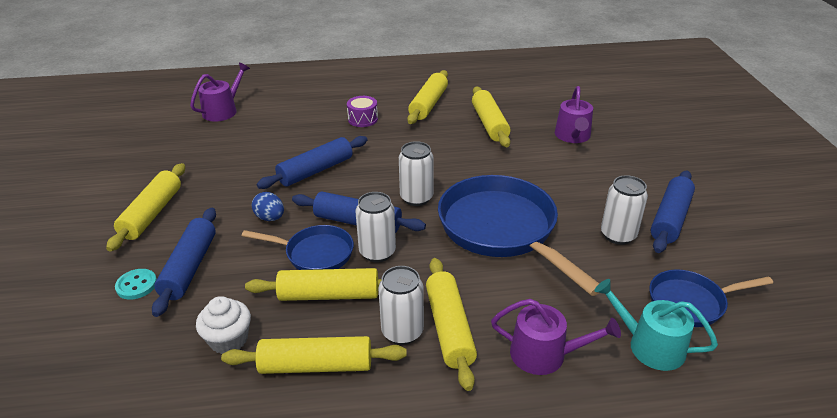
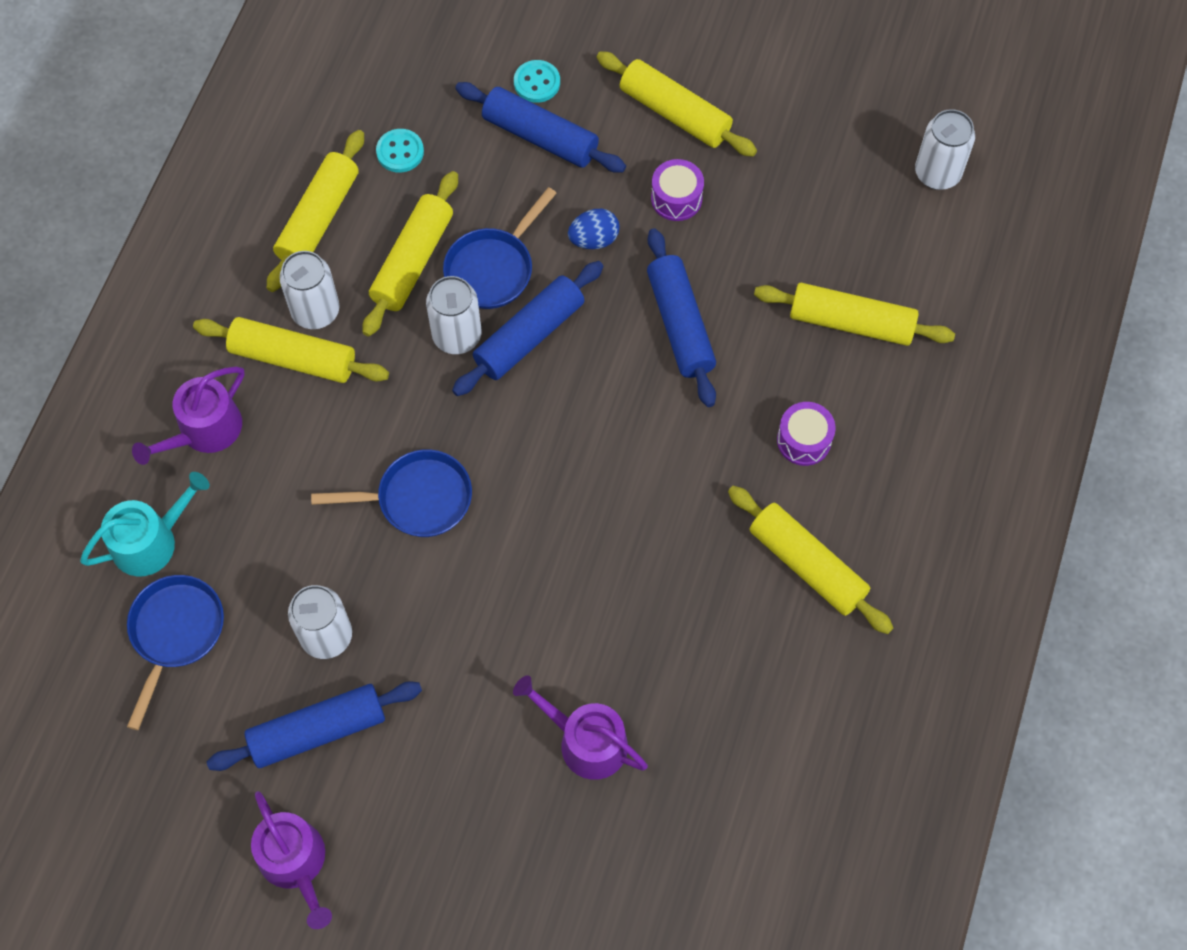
camera: 115 degrees right, 30 degrees up
(223, 110) = (934, 245): purple watering can -> purple watering can (295, 863)
(223, 195) = (676, 198): none -> purple drum
(228, 340) = (400, 152): white cupcake -> turquoise button
(416, 198) = (543, 427): white can -> white can (937, 173)
(489, 124) = (691, 631): yellow rolling pin -> yellow rolling pin (851, 323)
(502, 230) = (418, 498): blue pan -> blue pan, size x0.54
(670, 218) = (317, 730): blue rolling pin -> blue rolling pin turned 75 degrees counterclockwise

